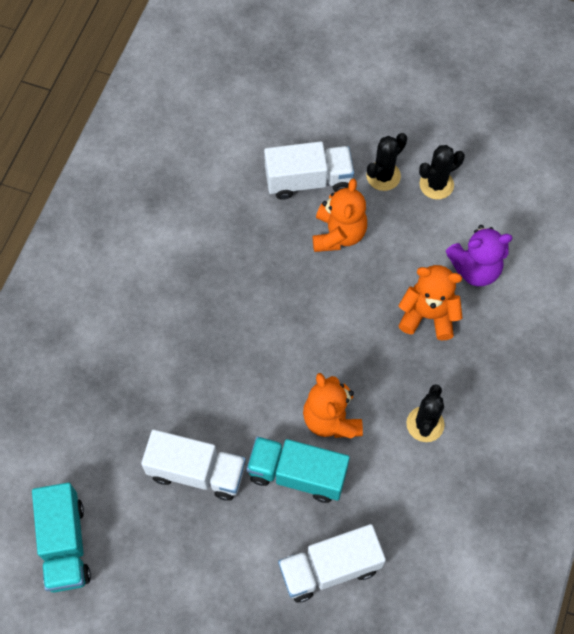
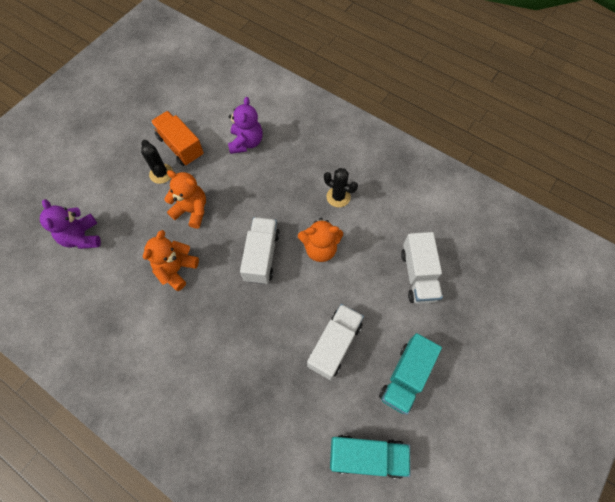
camera: 75 degrees left, 0 degrees up
(260, 121) = (82, 237): none -> purple teddy bear
(297, 474) = (352, 279): turquoise truck -> turquoise truck (405, 377)
(308, 180) = (144, 218): white truck -> white truck (261, 256)
(428, 315) = (268, 175): orange teddy bear -> orange teddy bear (176, 269)
(436, 184) = (180, 146): black cactus -> orange truck

